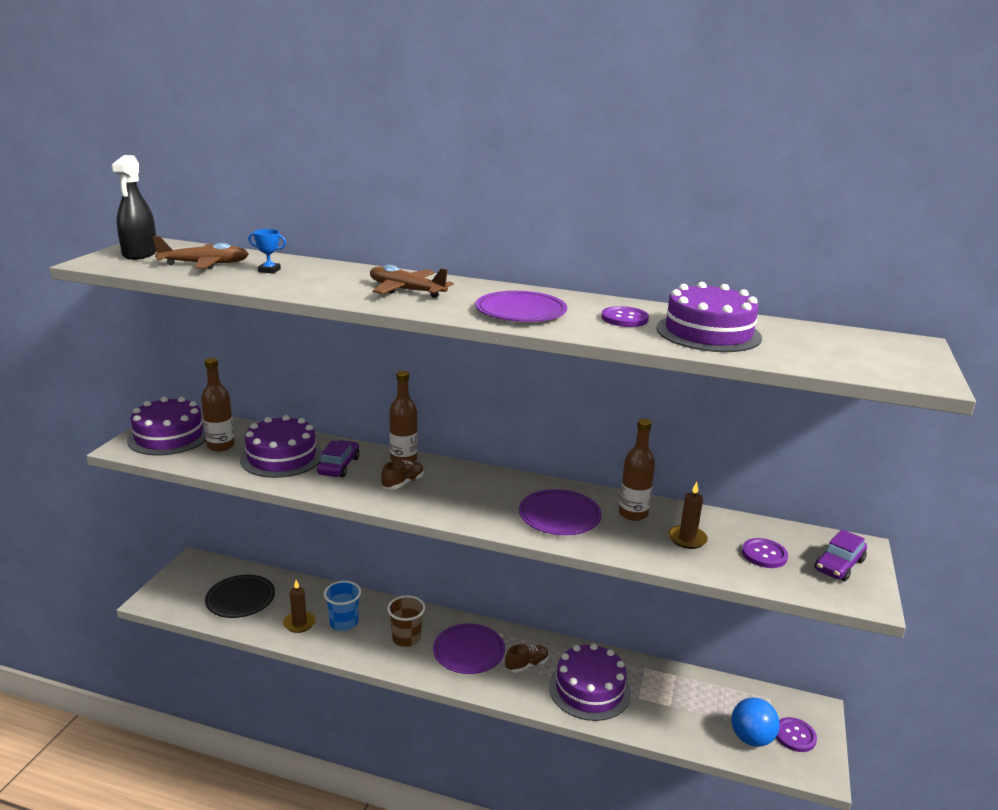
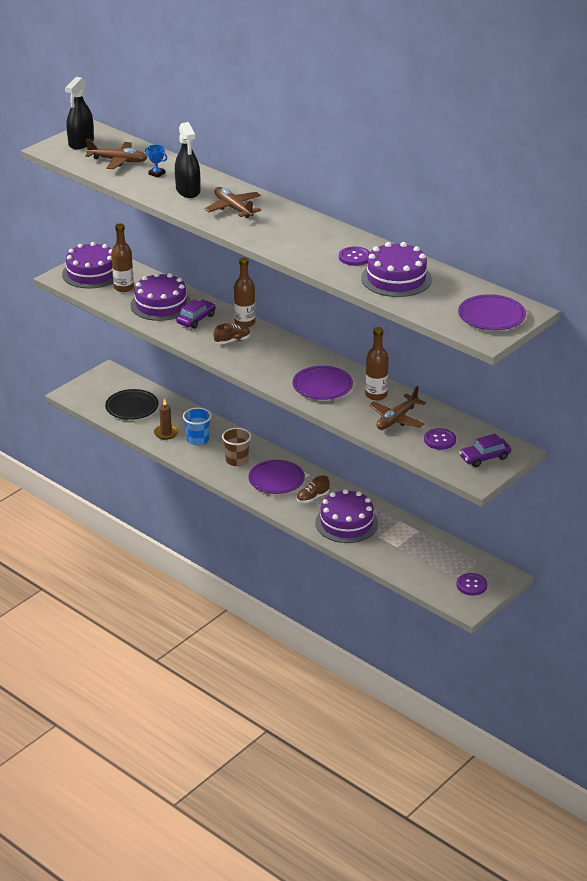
camera: 25 degrees right, 10 degrees up
(327, 281) = (188, 190): none -> black spray bottle
(521, 311) = (291, 240): purple plate -> purple plate (491, 316)
(526, 665) = (312, 498): brown shoe -> brown shoe turned 150 degrees clockwise
(687, 539) = (397, 419): brown candle -> brown plane
(751, 738) = (437, 578): blue ball -> none

